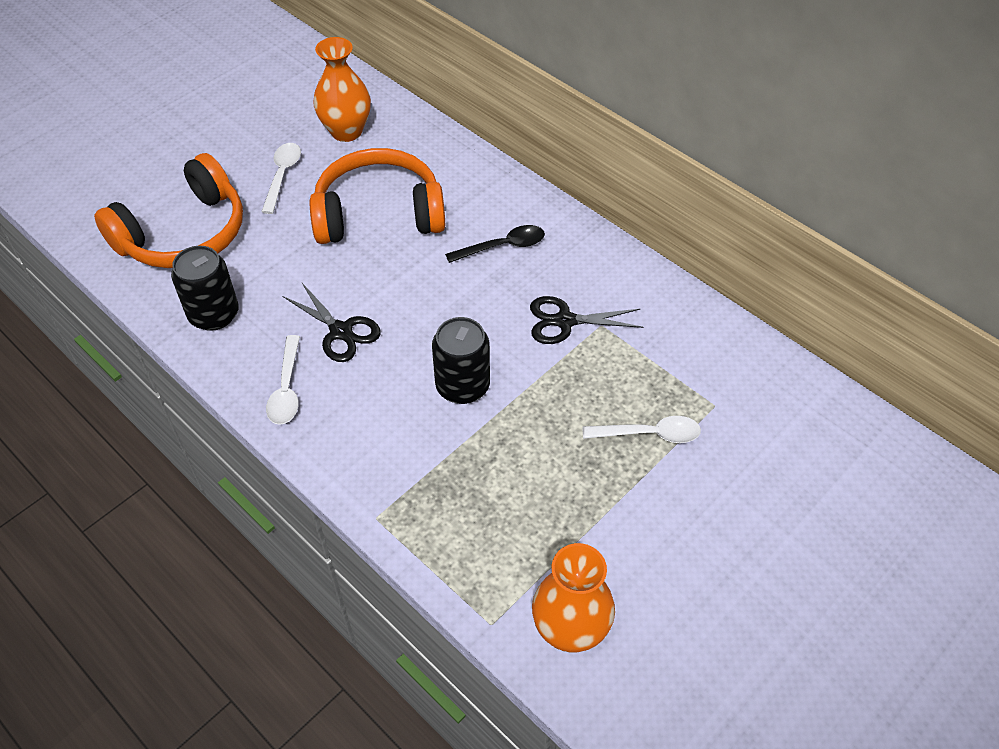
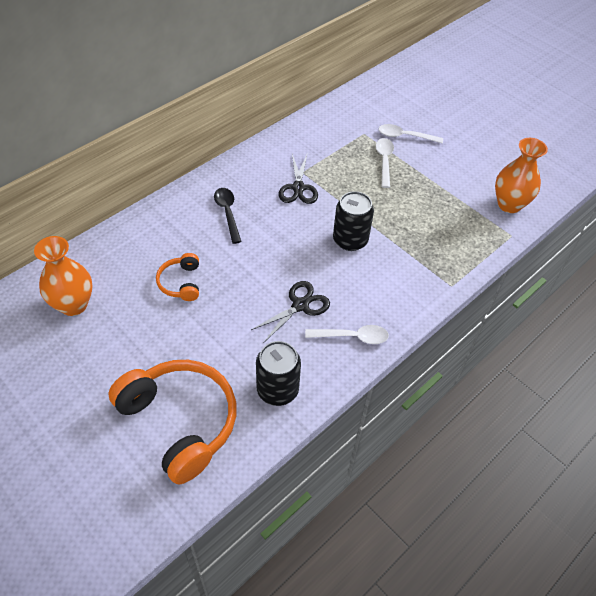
camera: 90 degrees left, 0 degrees up
(282, 175) = (120, 350): white spoon -> white spoon (405, 136)
(379, 214) = (181, 283): orange headphones -> orange headphones, size x0.48

